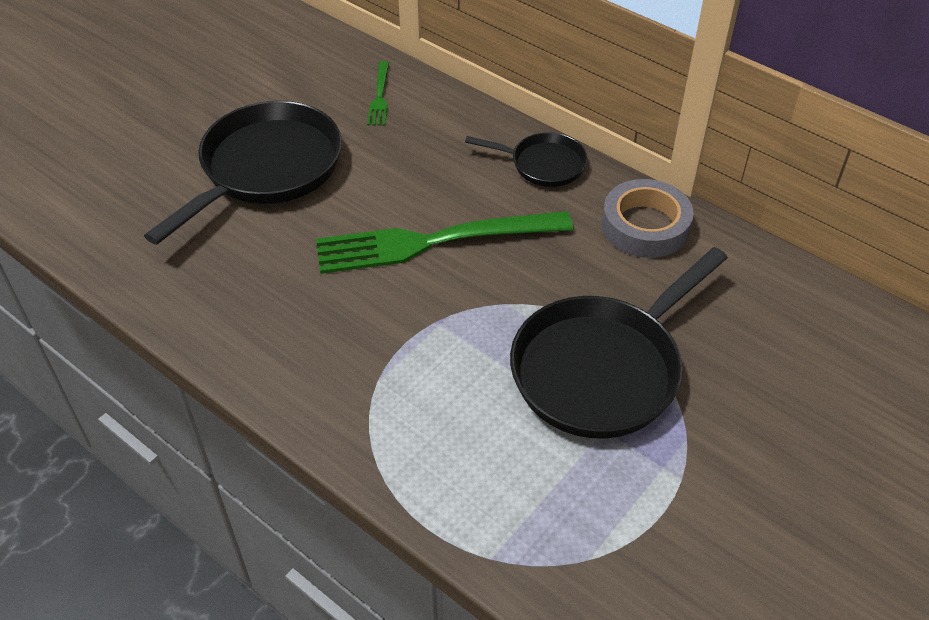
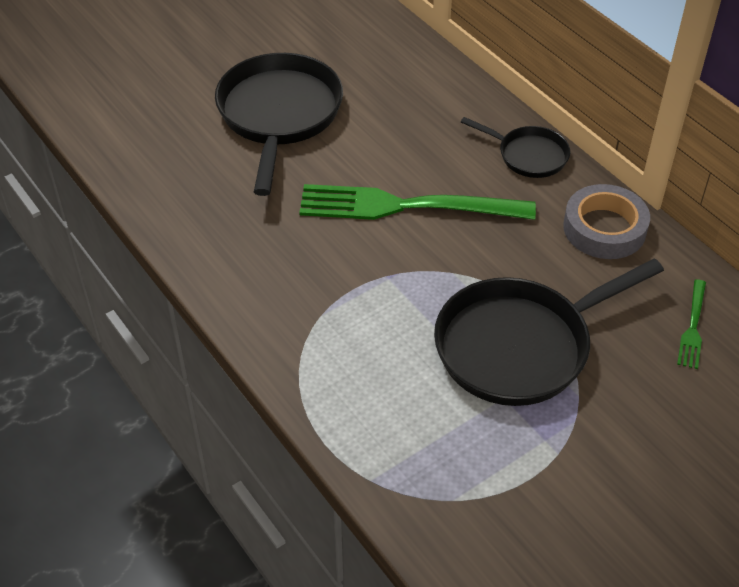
camera: 15 degrees right, 0 degrees up
(265, 169) = (279, 115): black pan -> black pan turned 45 degrees counterclockwise
(380, 97) = (399, 67): green fork -> green fork (693, 328)

